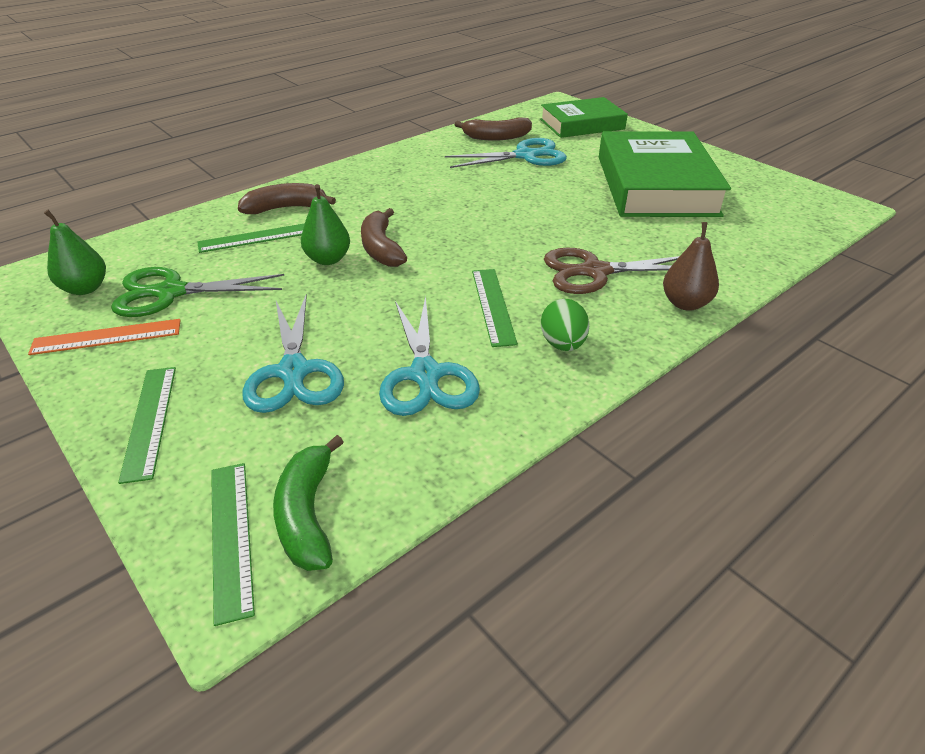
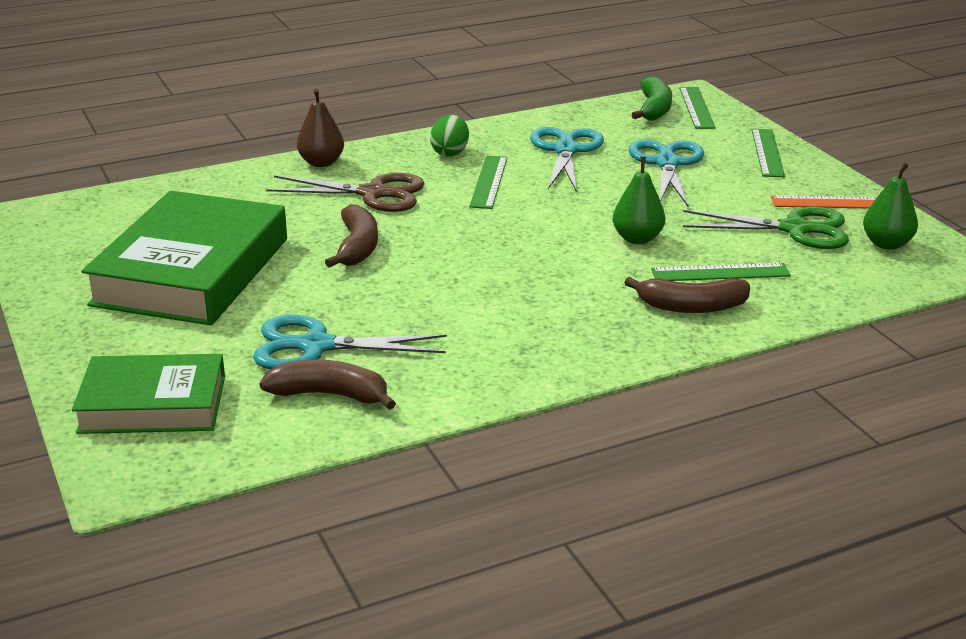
camera: 165 degrees left, 10 degrees down
(381, 248) = (577, 242): brown banana -> brown banana (357, 247)

